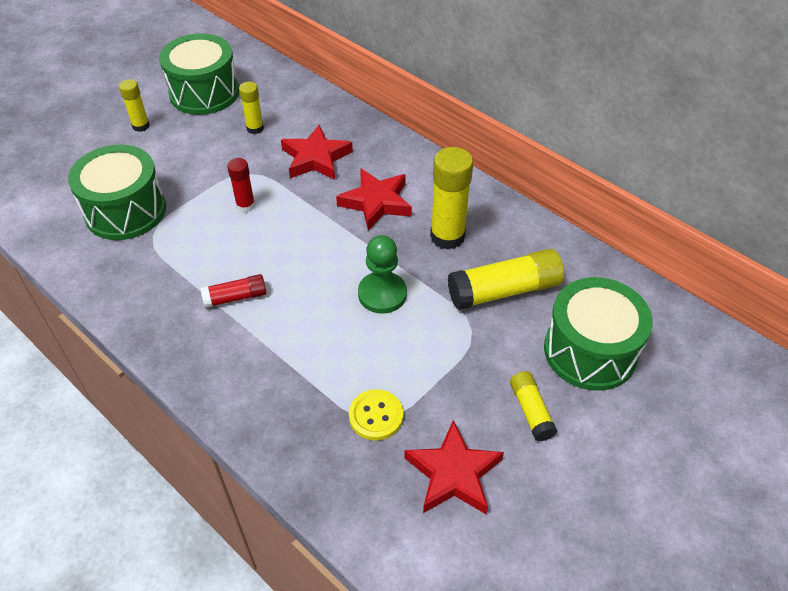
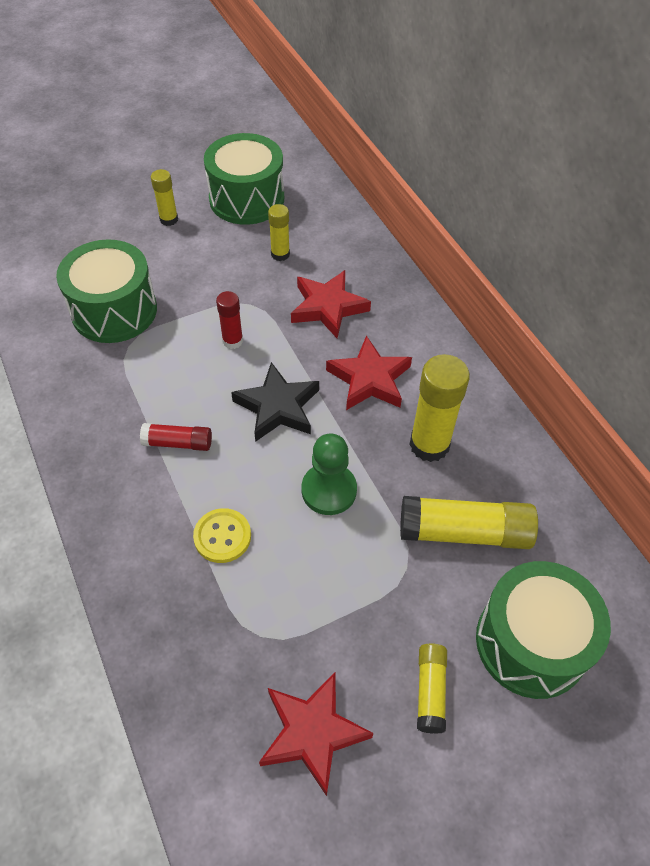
camera: 20 degrees right, 5 degrees up
(309, 245) = (277, 407): none -> black star
(376, 416) = (260, 632): yellow button -> yellow button (222, 536)

